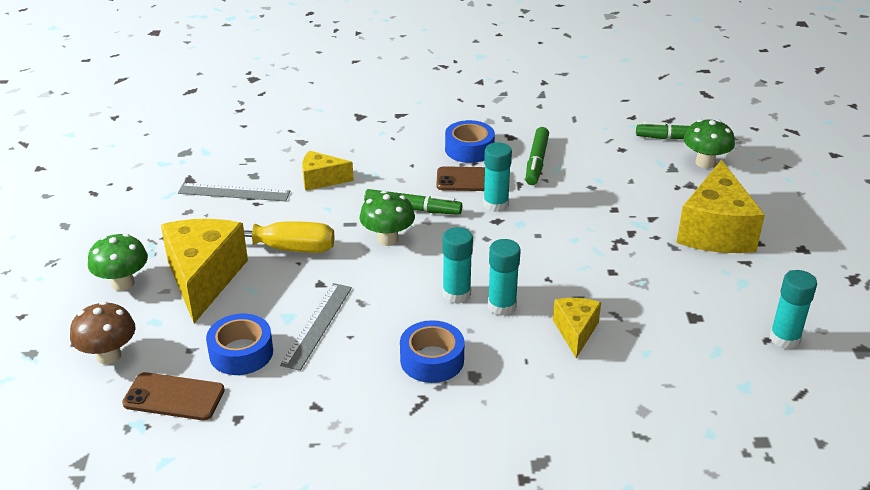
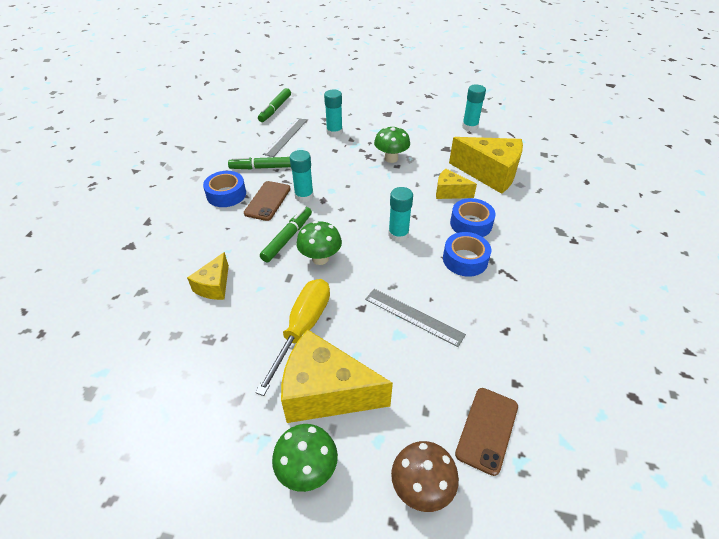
camera: 75 degrees left, 10 degrees up
(234, 192) = (195, 354): grey ruler -> grey ruler (285, 137)
(241, 353) = (437, 372): blue tape -> blue tape (471, 224)
(502, 306) = (417, 217): turquoise glue stick -> turquoise glue stick (334, 132)
(536, 162) = (264, 168): green marker -> green marker turned 150 degrees clockwise
(705, 163) = (305, 108): green mushroom -> green mushroom (391, 158)
(715, 231) = (373, 122): yellow cheese -> yellow cheese (490, 174)

